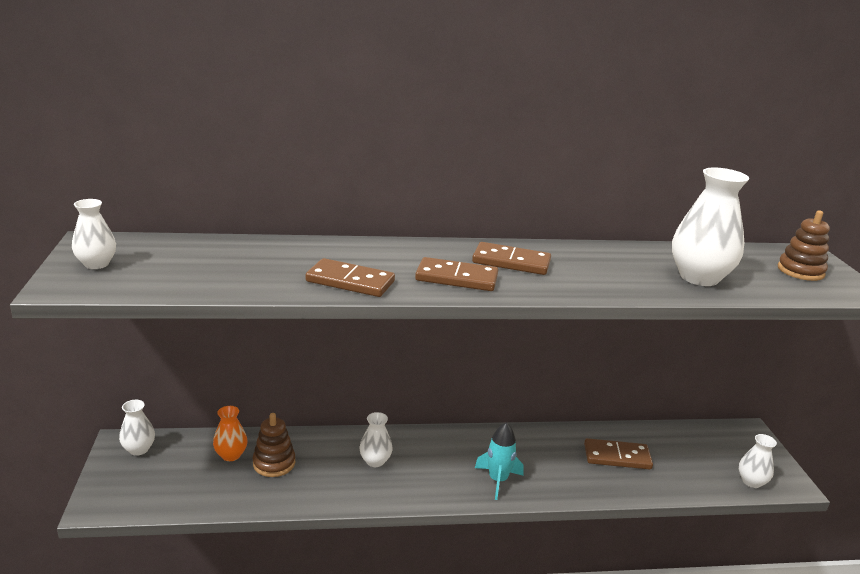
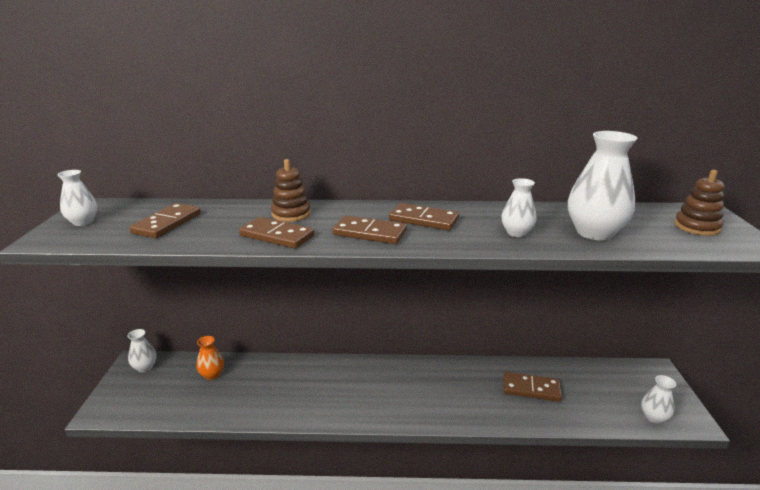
camera: 10 degrees right, 0 degrees up
(207, 266) = (167, 223): none -> brown domino
(274, 463) = (243, 383): brown stacking toy -> brown stacking toy (291, 214)
(375, 461) = (324, 384): white vase -> white vase (516, 233)
(498, 480) = (422, 405): turquoise rocket -> none

